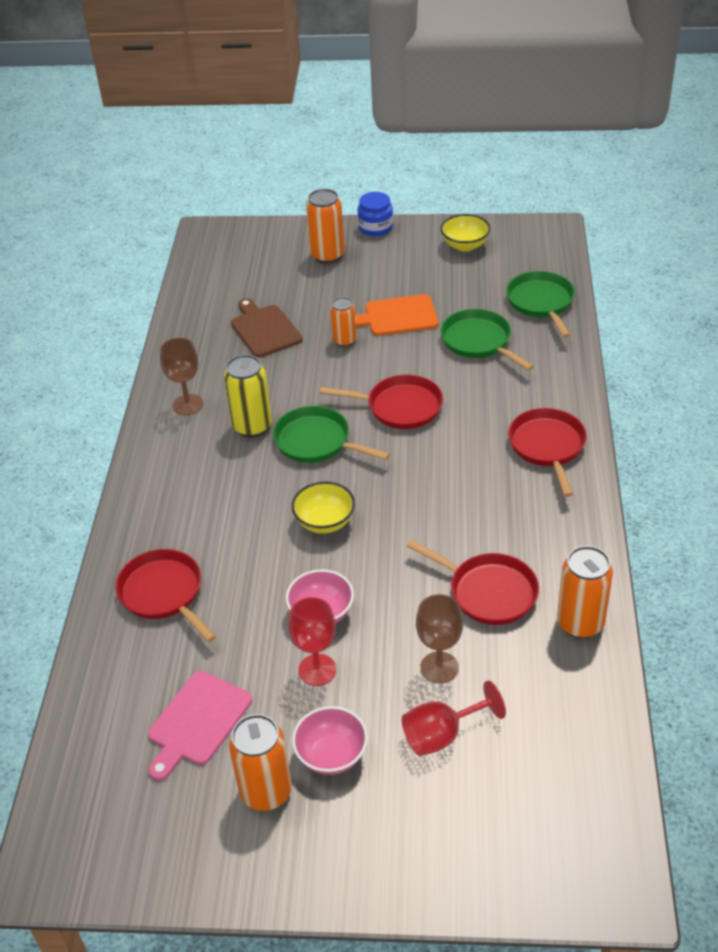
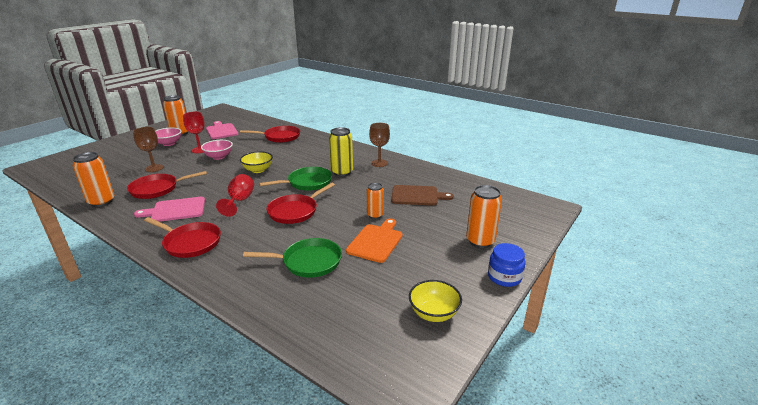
camera: 120 degrees right, 15 degrees down
(442, 735) = (134, 160): red goblet -> red goblet (239, 201)
(510, 519) = (175, 210): none -> pink cutting board
(541, 303) = (309, 315): green pan -> none

